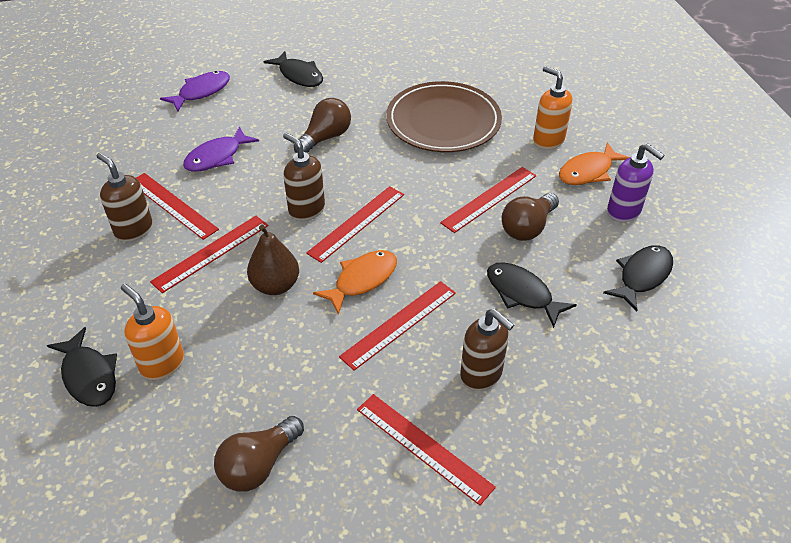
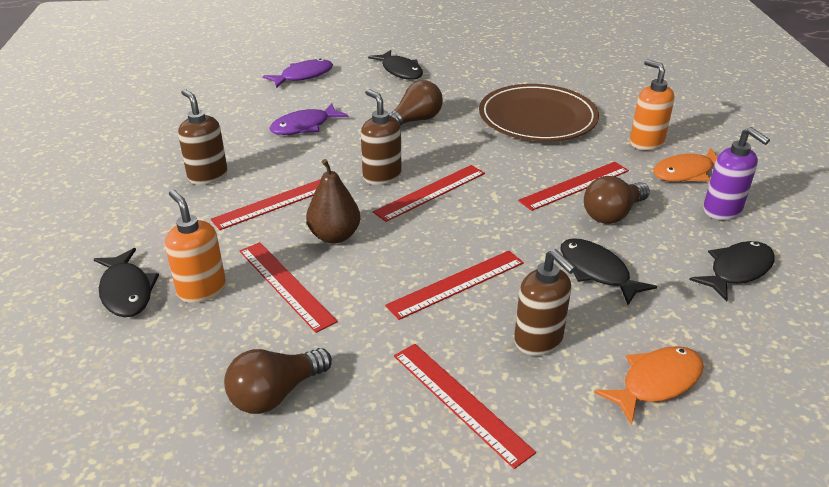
camera: 10 degrees right, 10 degrees down
(172, 205) = (251, 160): red ruler -> red ruler (286, 285)
(362, 280) = (425, 241): orange fish -> orange fish (656, 382)

